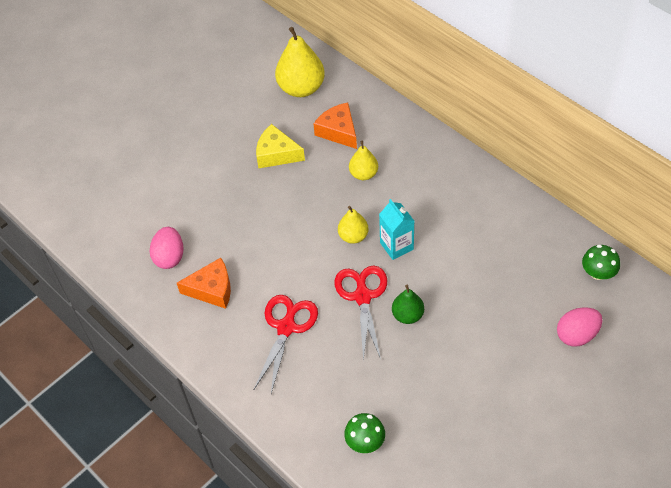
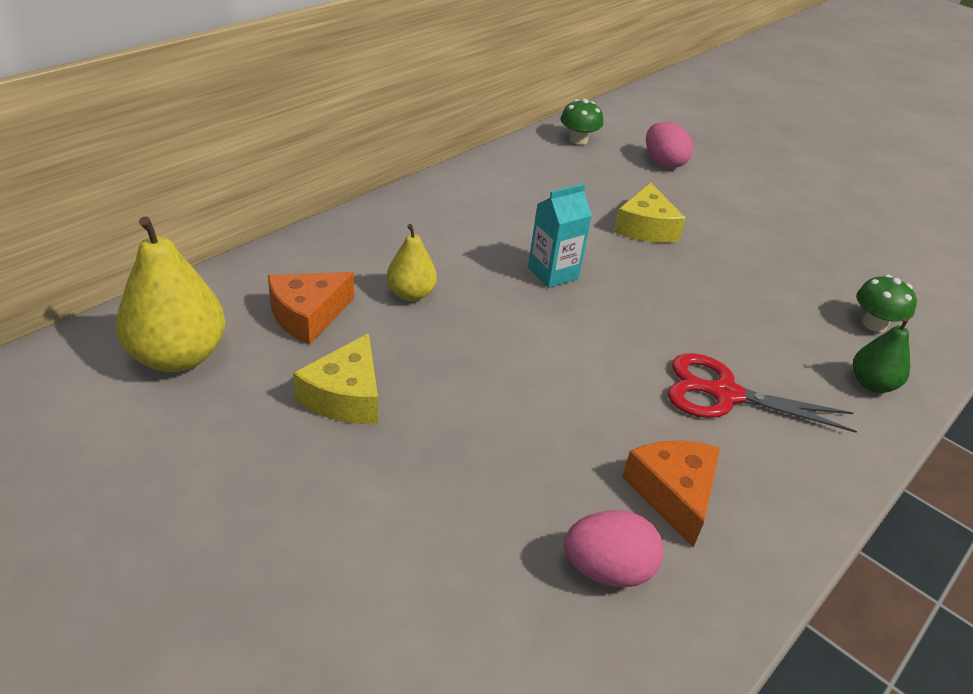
camera: 100 degrees left, 15 degrees down
(353, 236) = (537, 313): yellow pear -> none
(362, 296) = (648, 311): red scissors -> none
(407, 315) = (669, 273): green pear -> green pear (871, 384)
(466, 308) = (645, 227): none -> yellow cheese

